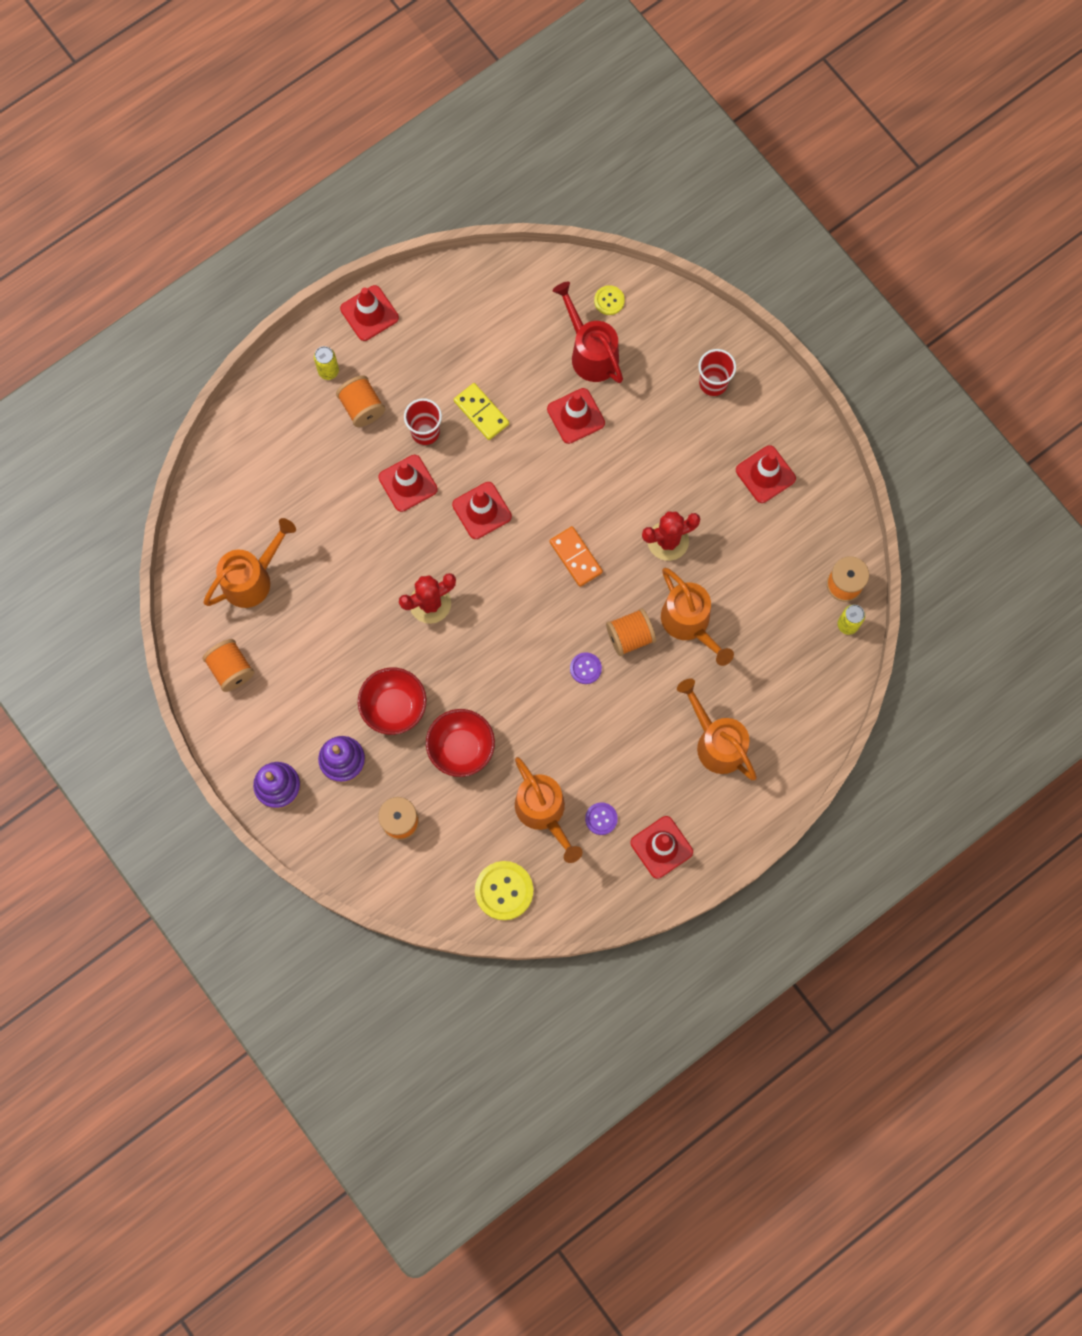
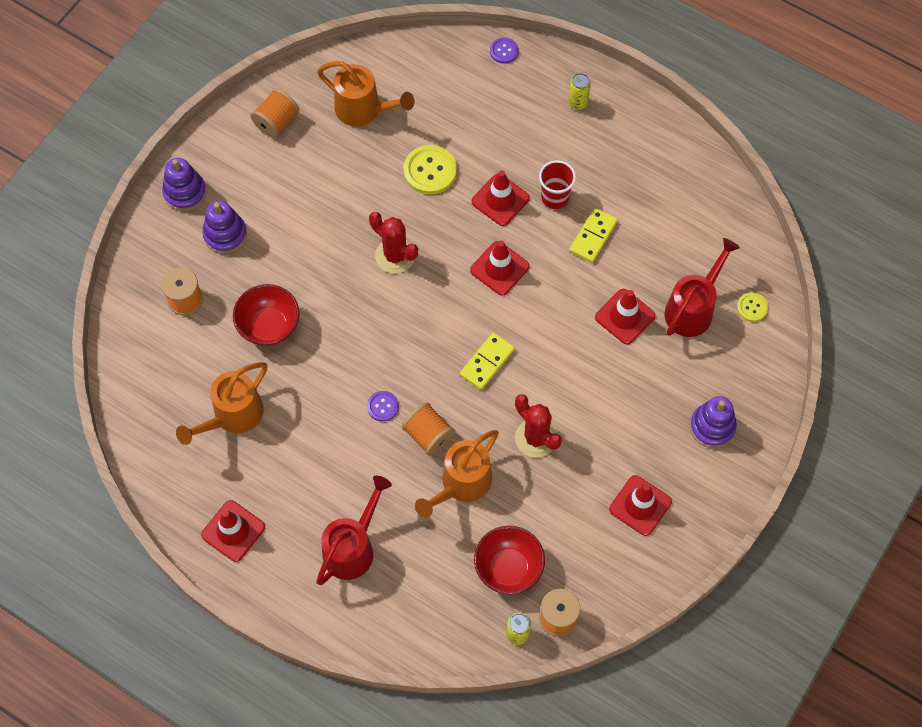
camera: 70 degrees right, 10 degrees down
(362, 407) = (555, 140): orange spool -> none
(369, 313) = (646, 116): red traffic cone -> none
(394, 707) = (288, 259): red bowl -> red bowl (508, 568)
(504, 891) = (148, 407): yellow button -> yellow button (430, 171)
(575, 557) = (487, 362): orange domino -> yellow domino
(601, 819) = (243, 468): purple button -> purple button (504, 51)
(713, 383) = (712, 427): red cup -> purple stacking toy
(716, 741) = (353, 547): orange watering can -> red watering can

